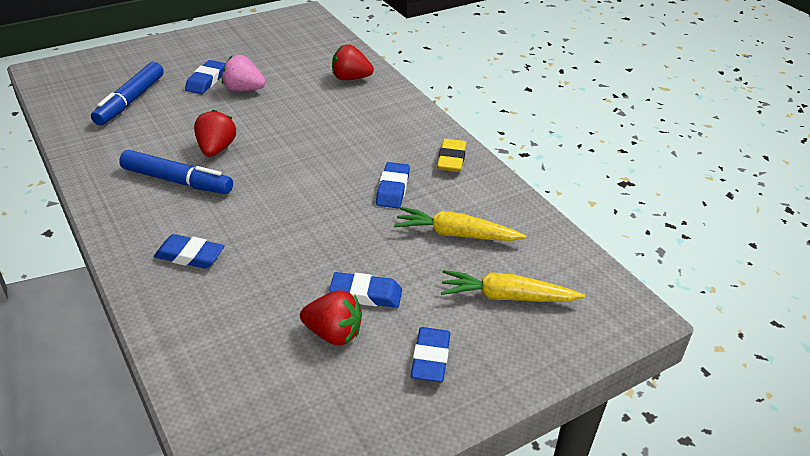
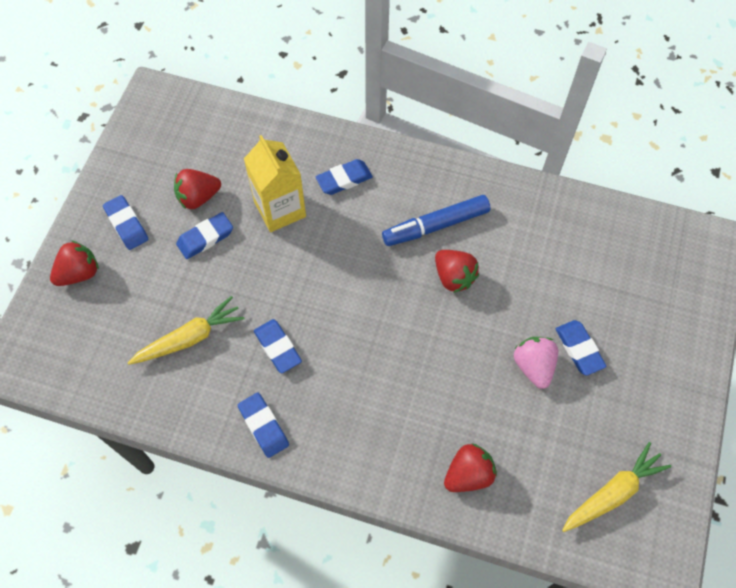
camera: 140 degrees right, 25 degrees up
(130, 101) = (593, 270): blue marker -> none
(243, 89) = (533, 366): pink strawberry -> pink strawberry turned 75 degrees counterclockwise
(274, 271) = (280, 209): none -> yellow carton
(451, 159) = (263, 426): yellow eraser -> blue eraser
(506, 297) = (111, 307): yellow carrot -> yellow carrot (613, 492)
(517, 346) = (79, 273): none -> red strawberry

